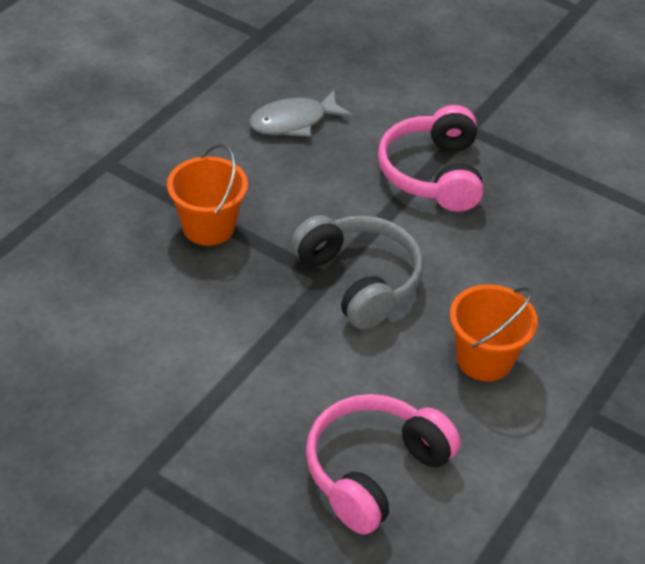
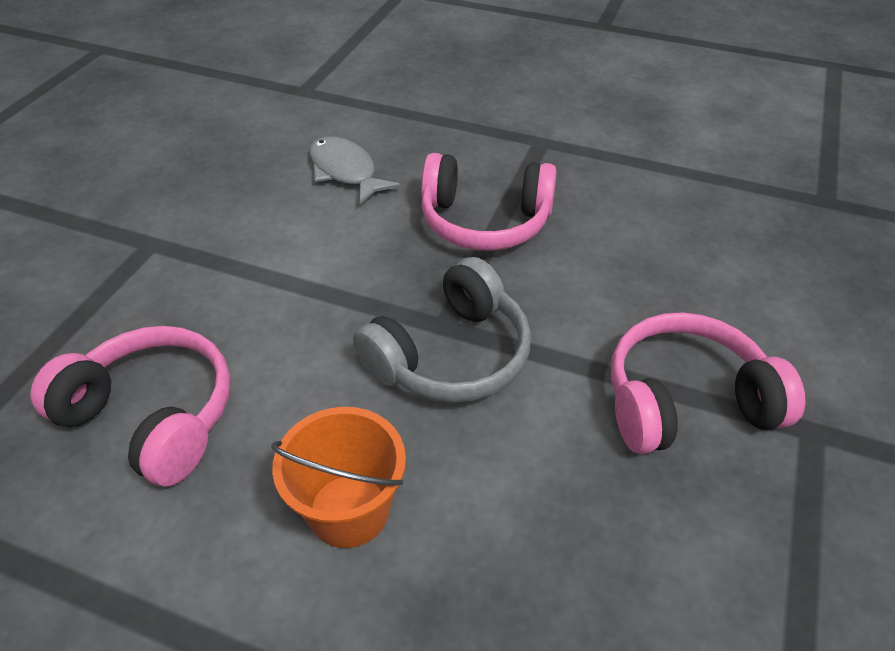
camera: 80 degrees right, 0 degrees up
(208, 227) = (484, 221): orange bucket -> pink headphones
(293, 122) = (692, 253): grey fish -> grey fish (345, 172)

